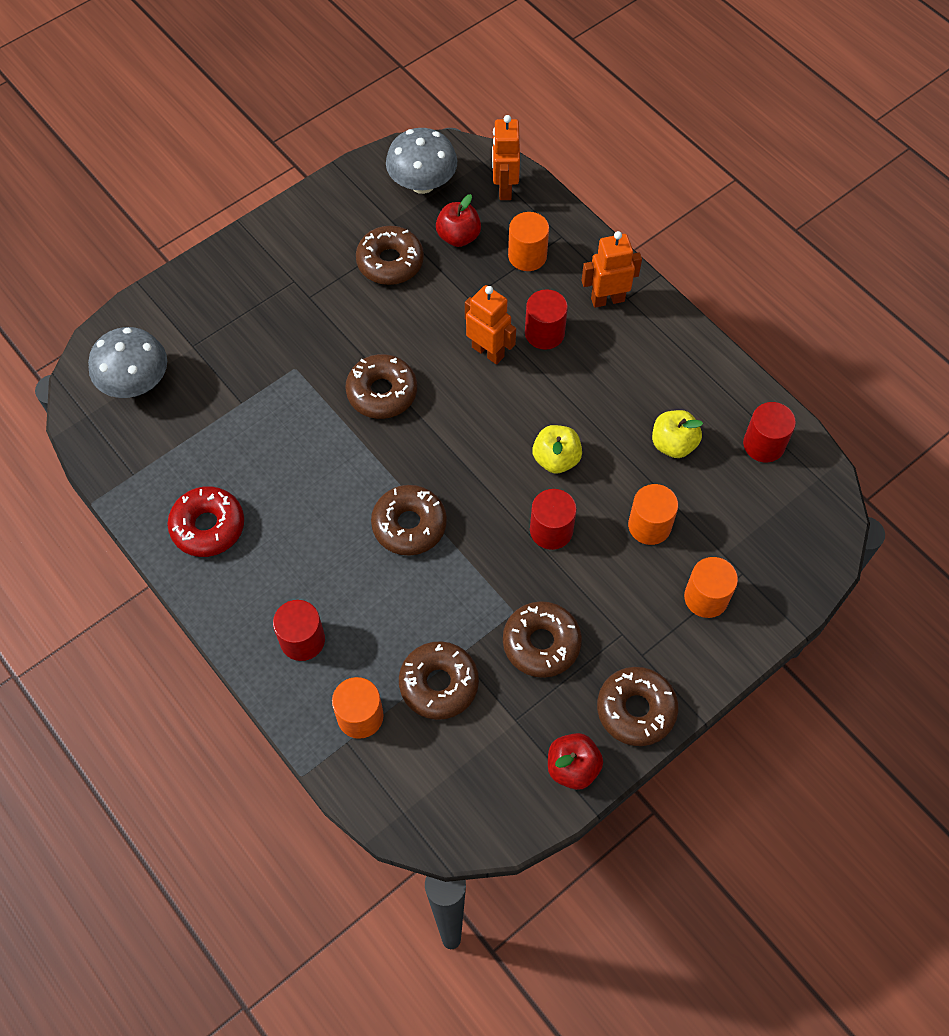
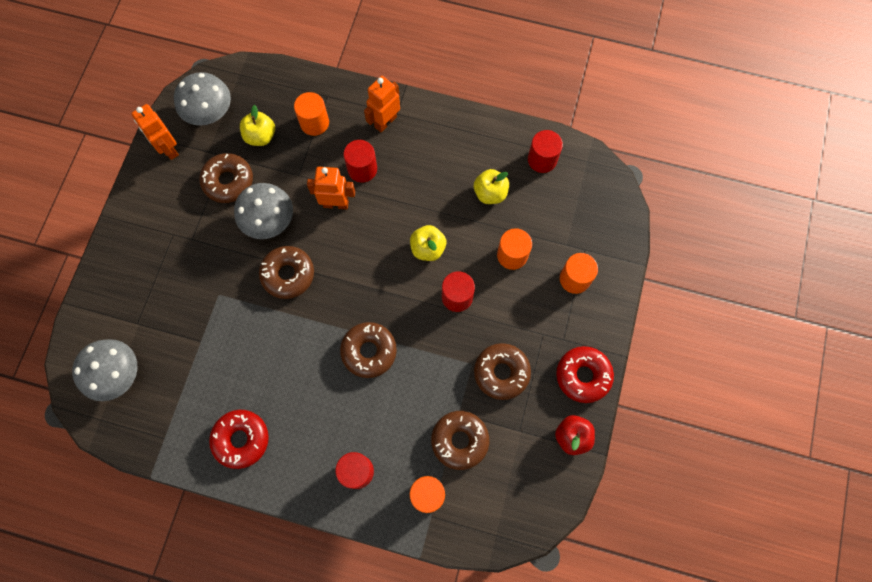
camera: 35 degrees left, 10 degrees up
(403, 326) = (269, 221): none -> grey mushroom
(458, 237) = (260, 136): red apple -> yellow apple
(504, 188) = (266, 84): orange robot -> orange robot (168, 149)
(636, 710) = (583, 376): brown donut -> red donut

